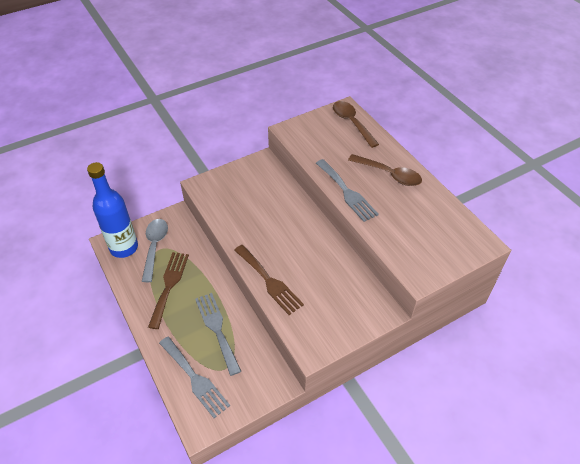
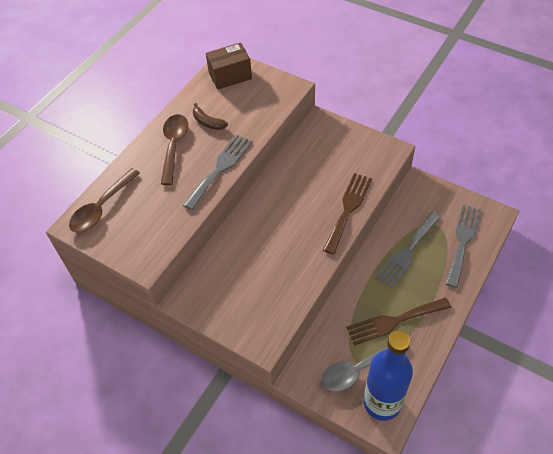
camera: 115 degrees left, 5 degrees up
(405, 203) = (208, 122): none -> brown banana
(460, 239) = (230, 76): none -> brown box

